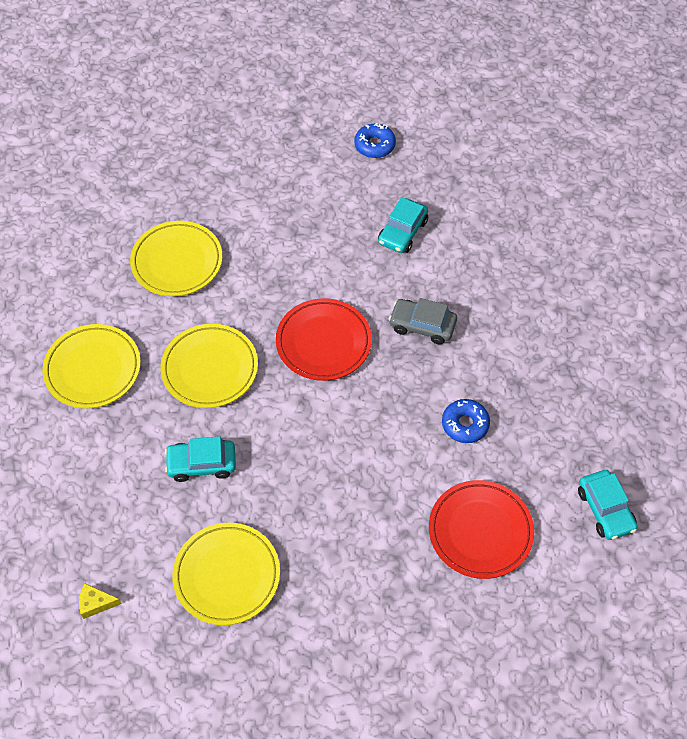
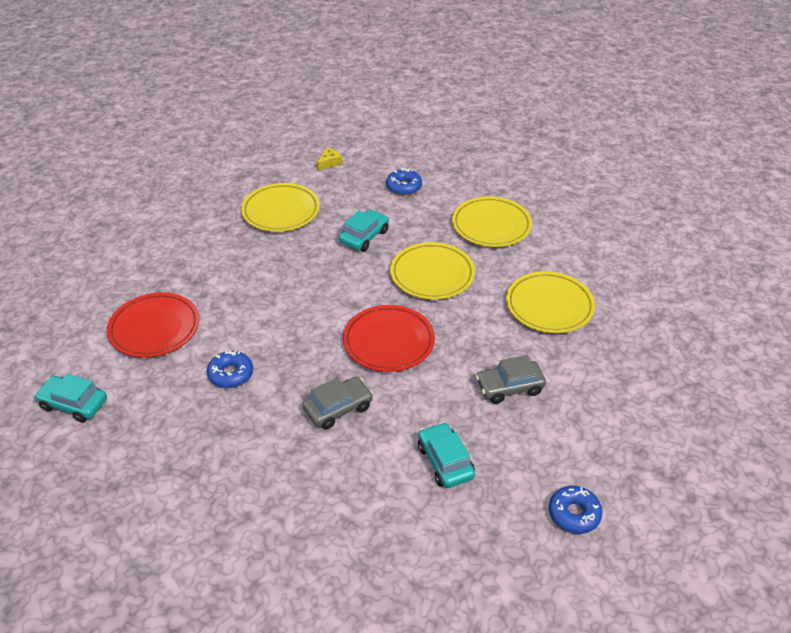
camera: 130 degrees right, 15 degrees down
(85, 490) = (404, 187): none -> blue donut
(296, 236) = (509, 387): none -> grey car

